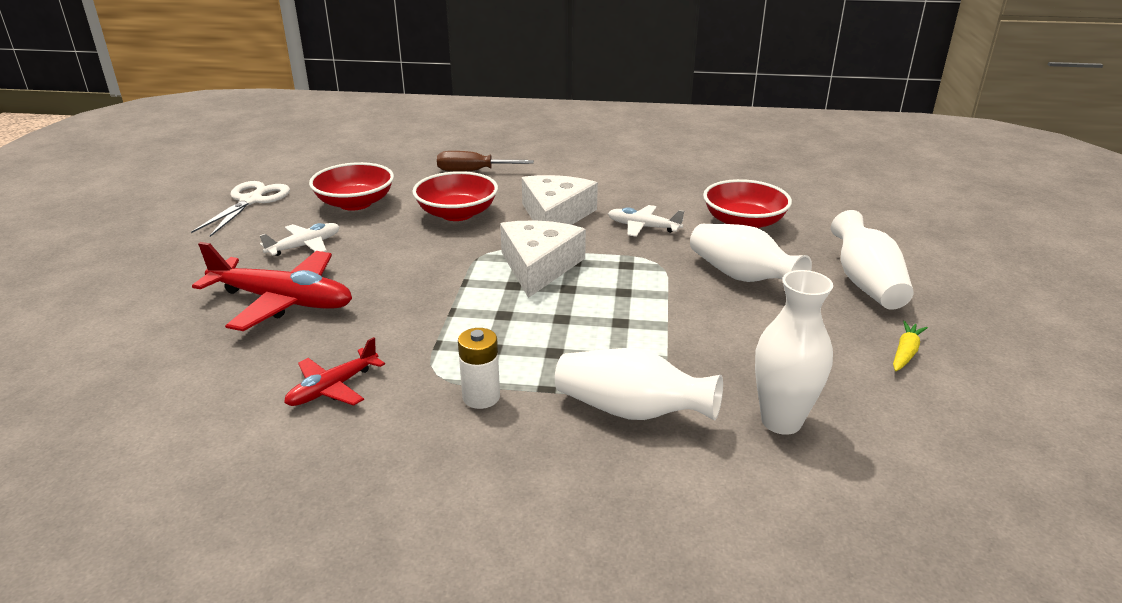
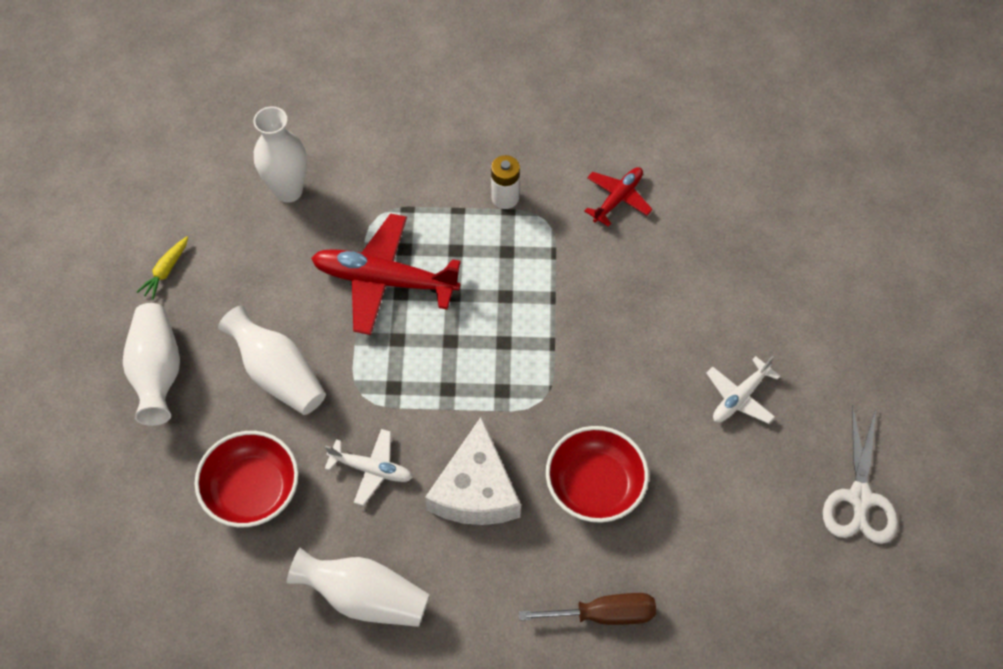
camera: 175 degrees right, 30 degrees up
(283, 301) = (711, 300): red plane -> red plane (384, 281)
(355, 203) = (728, 502): red bowl -> none
(539, 266) = (483, 377): white cheese -> none
(632, 411) = (394, 192): white vase -> white vase (364, 597)

